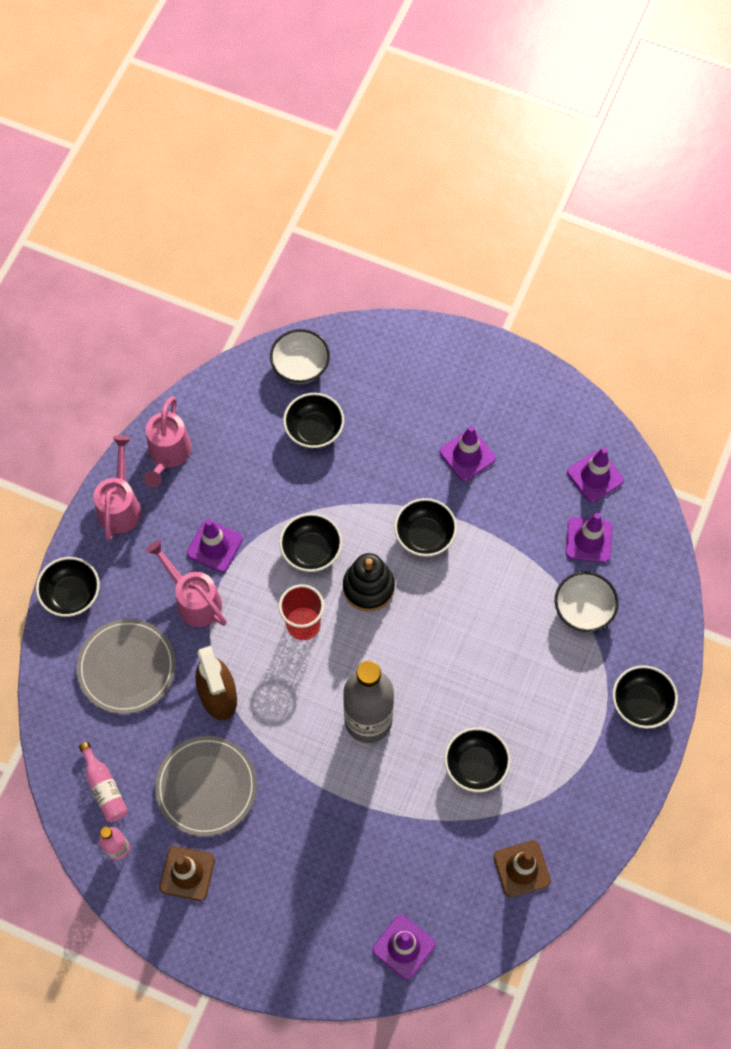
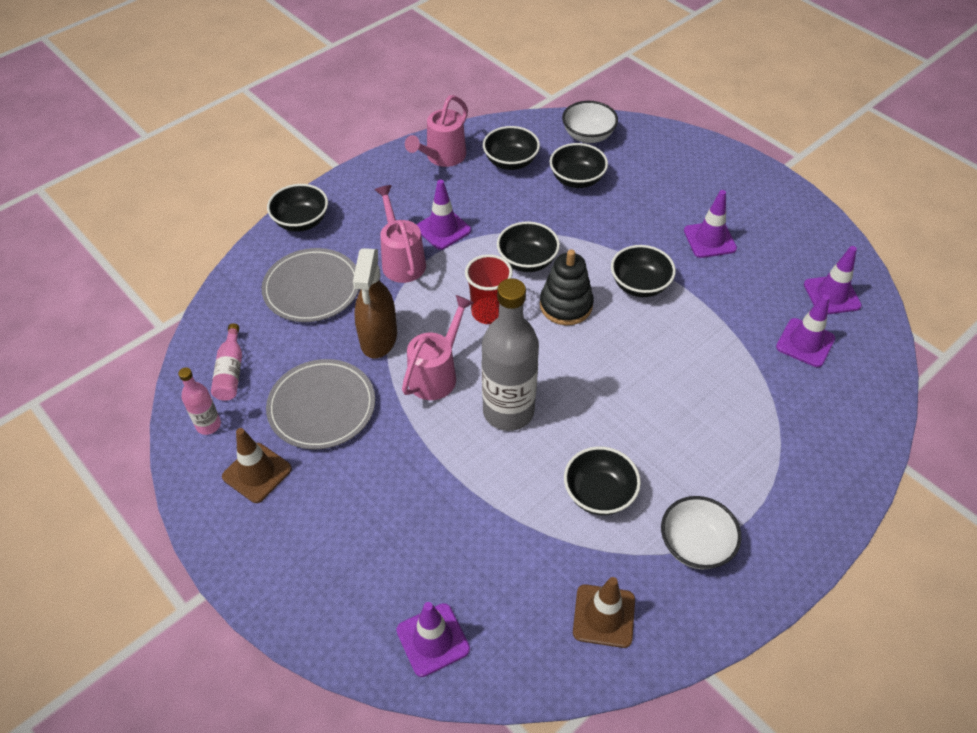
camera: 25 degrees right, 15 degrees down
(120, 506) = (381, 177): pink watering can -> pink watering can (436, 374)
(583, 609) = (776, 398): white bowl -> white bowl (695, 545)
(641, 703) = (809, 506): black bowl -> black bowl (510, 162)

